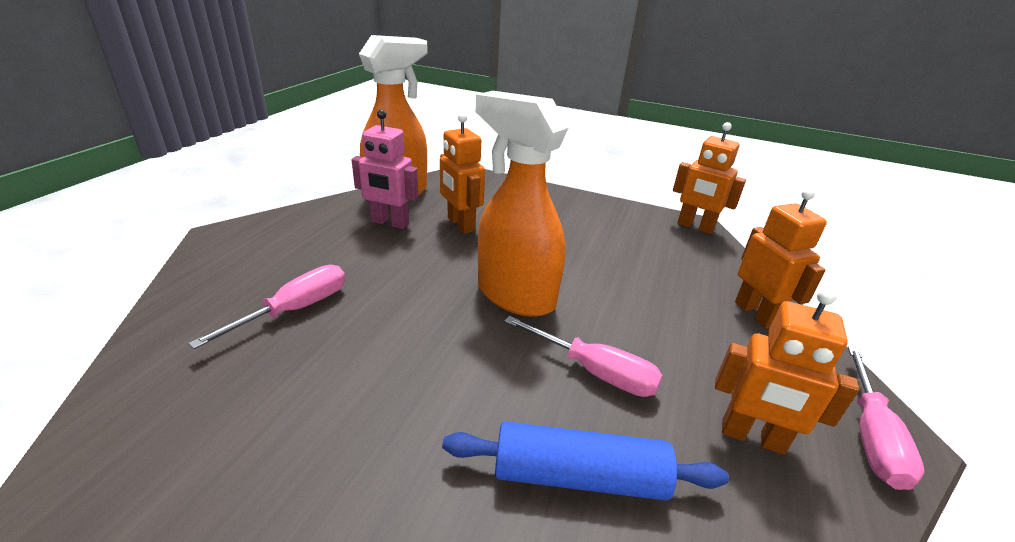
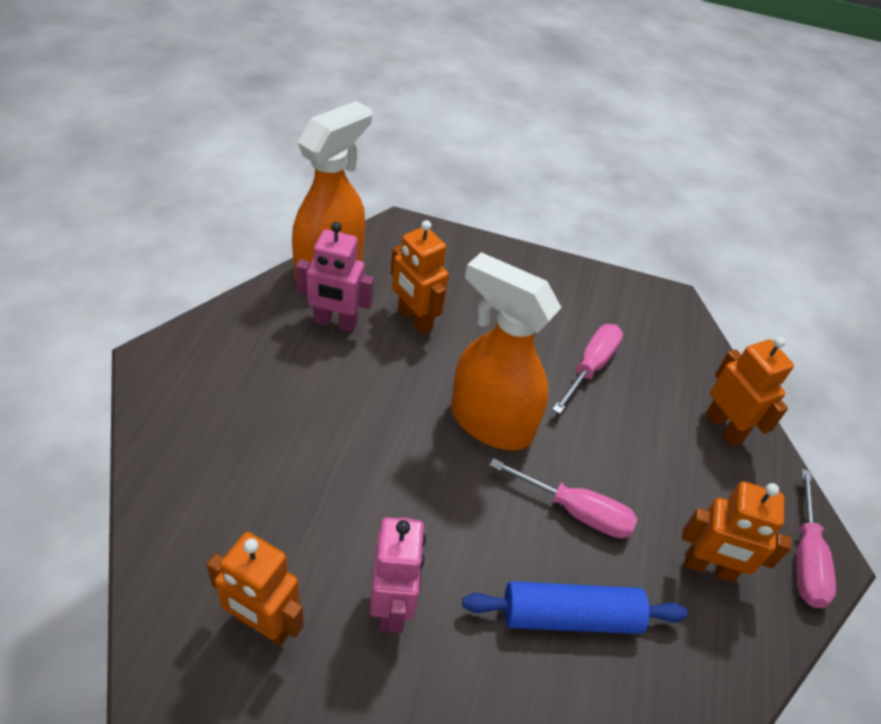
camera: 10 degrees left, 15 degrees up
(295, 310) = (277, 460): pink screwdriver -> pink screwdriver (590, 367)
(365, 446) = (392, 605): none -> pink robot
(695, 227) = (670, 303): orange robot -> orange robot (263, 624)

